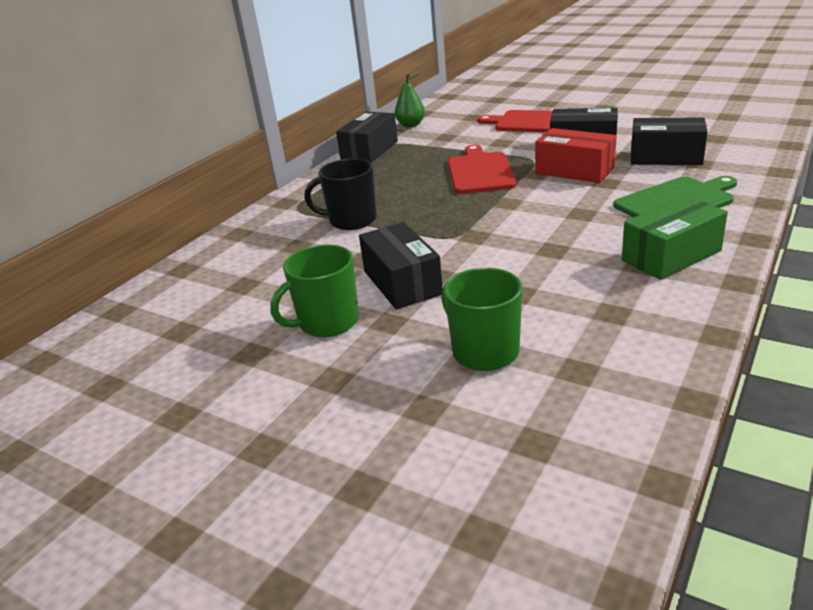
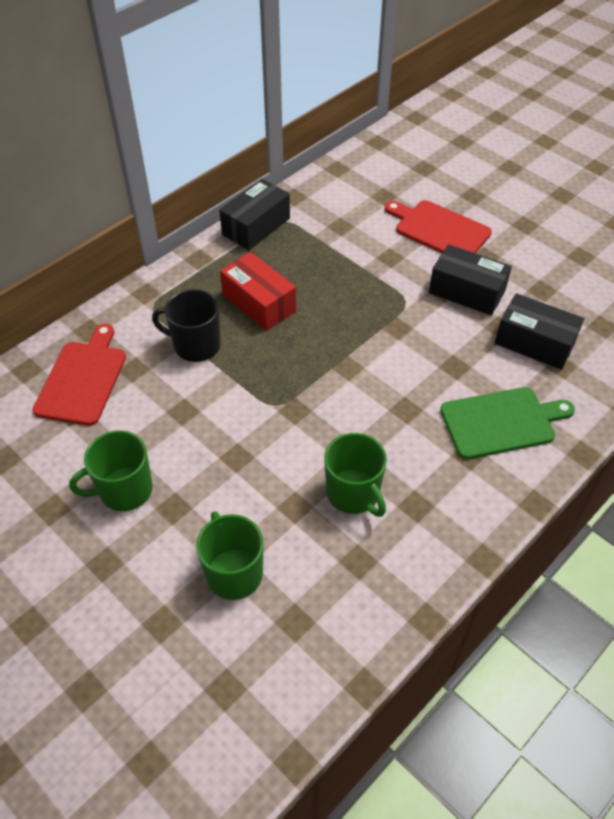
camera: 10 degrees right, 20 degrees up
(402, 282) = (205, 457): black box -> none
(411, 125) = (315, 190): green pear -> none
(480, 172) = (346, 304): red cutting board -> red cutting board (83, 379)
(572, 271) = (353, 493): none -> green mug
(574, 171) = (435, 335): red box -> red box (259, 303)
(671, 256) = (449, 502): green box -> none

